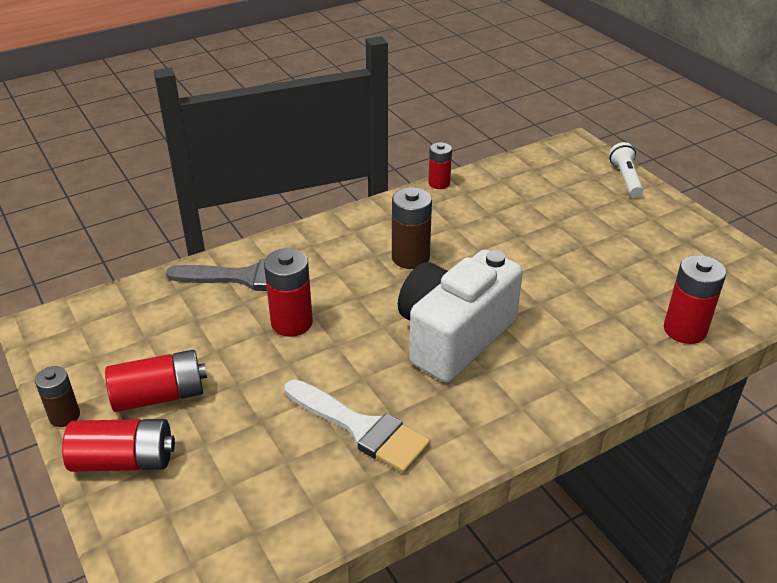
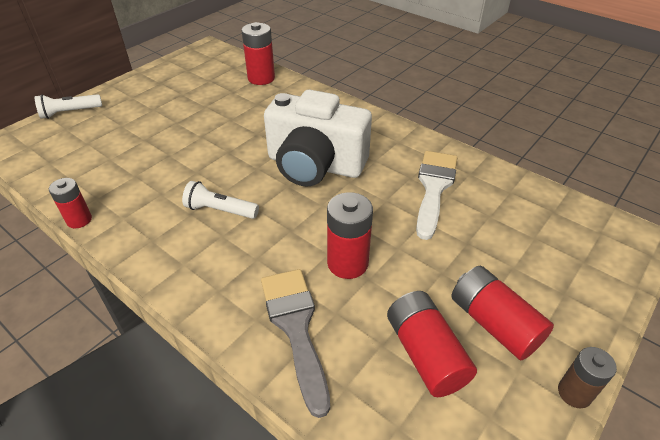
camera: 110 degrees left, 5 degrees up
(124, 461) = (572, 313): red battery -> red battery (425, 353)
(410, 258) = (220, 210): brown battery -> white flashlight

